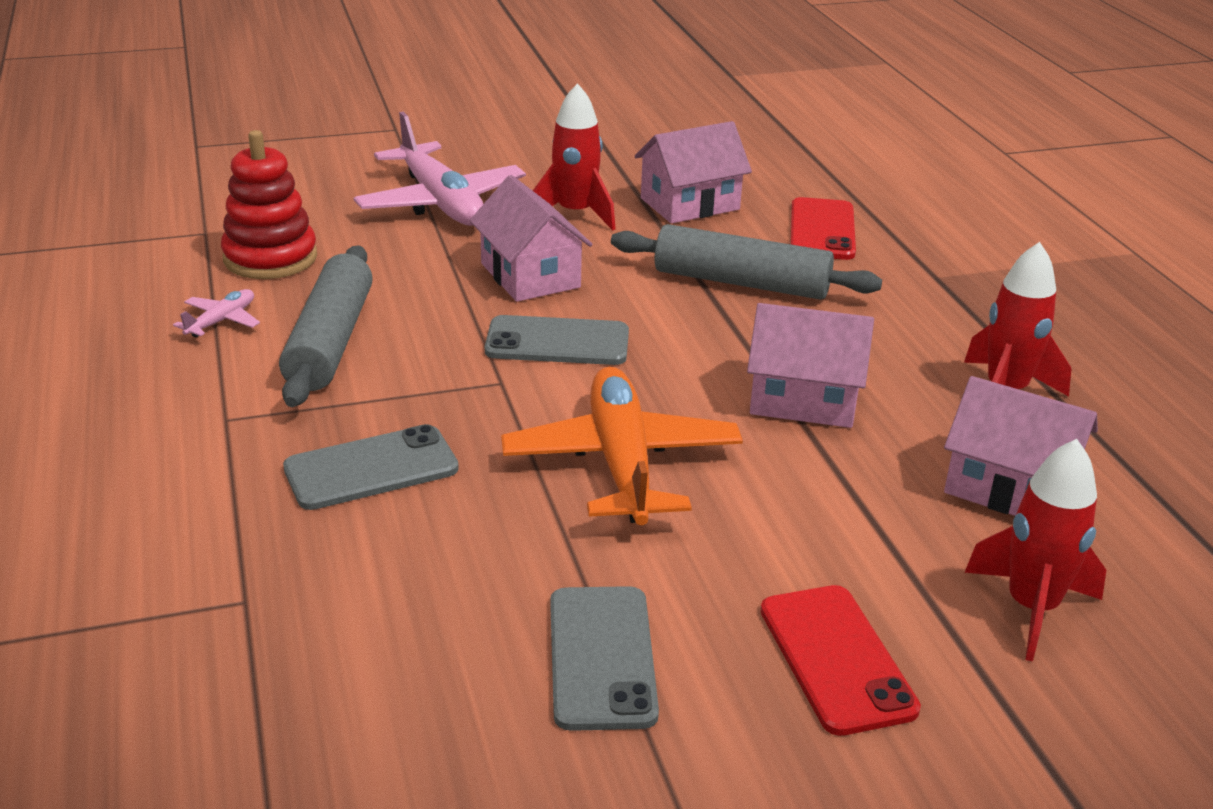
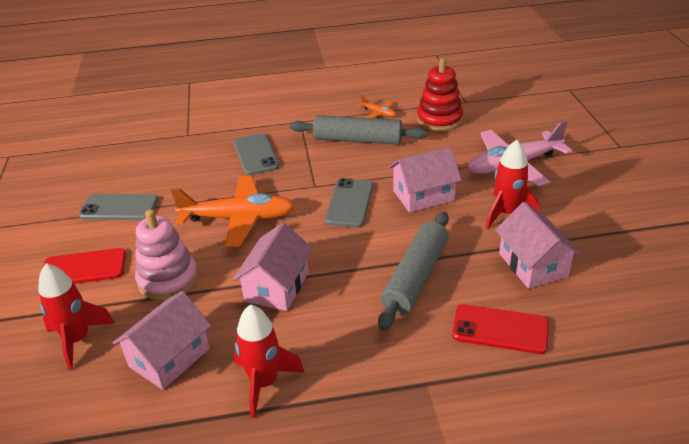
camera: 100 degrees right, 5 degrees up
(222, 321) = (378, 113): pink plane -> orange plane
(829, 524) = (168, 279): none -> pink stacking toy

